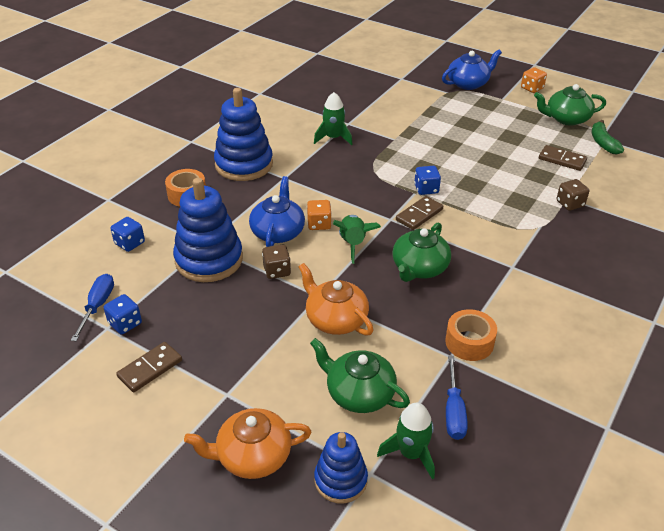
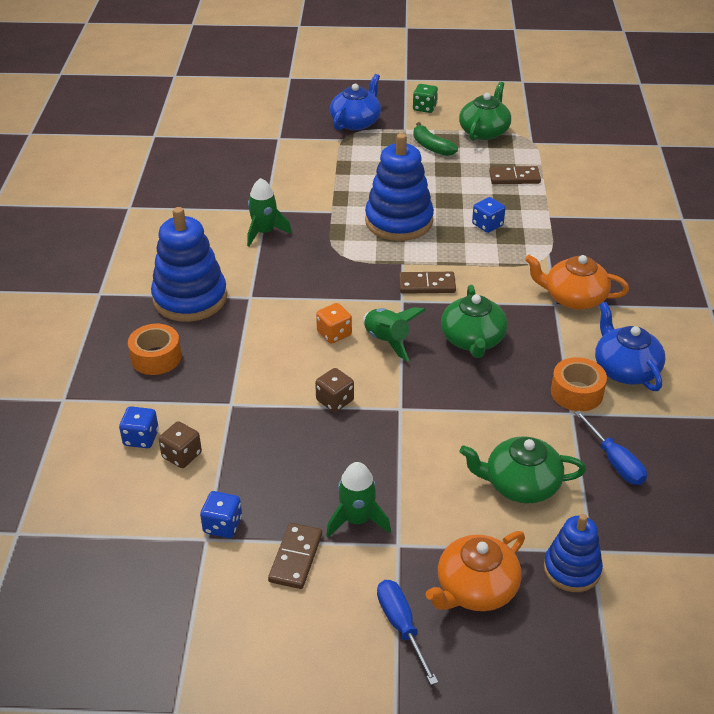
camera: 30 degrees left, 0 degrees up
(98, 306) = (172, 521): blue screwdriver -> blue screwdriver (401, 626)
(209, 260) = (250, 419): blue stacking toy -> blue stacking toy (399, 221)
(278, 232) = (298, 359): blue teapot -> blue teapot (625, 369)
(335, 319) = (437, 424): orange teapot -> orange teapot (574, 298)
(411, 453) = (610, 516): green rocket -> green rocket (357, 520)
(419, 215) = (427, 285): brown domino -> brown domino turned 75 degrees clockwise
(426, 189) = (410, 255): blue dice -> blue dice (487, 225)
(532, 88) = (424, 108): orange dice -> green dice
(566, 119) = (484, 131): green teapot -> green teapot turned 150 degrees clockwise
(570, 204) = (556, 221): brown dice -> brown dice (182, 455)
(603, 143) = (537, 147): green banana -> green banana (431, 147)

